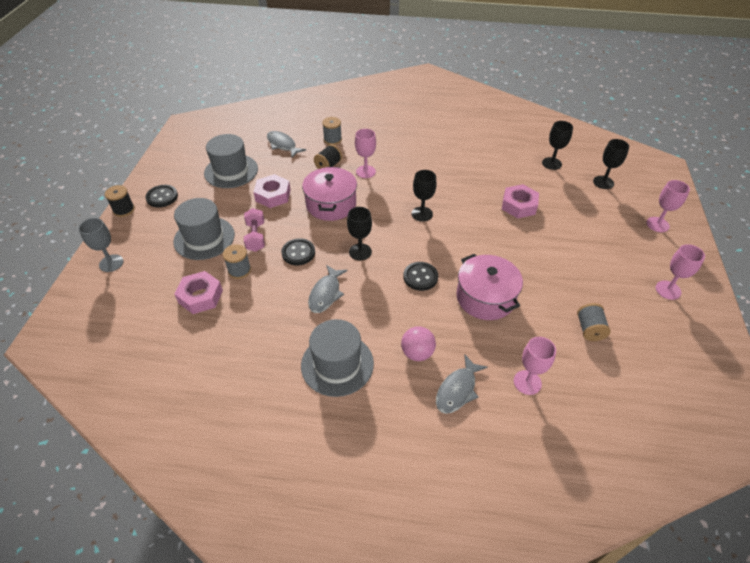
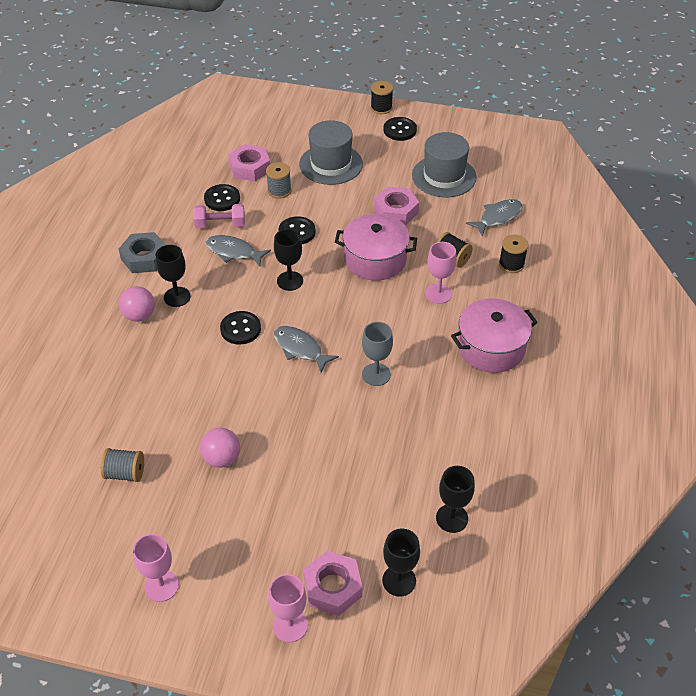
camera: 95 degrees right, 0 degrees up
(111, 263) = (305, 110): grey goblet -> grey goblet (376, 374)
(248, 313) = (222, 199): none -> black button
(256, 237) = (327, 200): pink dumbbell -> pink dumbbell (220, 225)
(332, 139) = (511, 264): grey spool -> black spool
(337, 364) = (144, 258): grey hat -> grey nut
(422, 214) = (348, 342): black goblet -> black goblet (177, 297)
(457, 390) = (88, 341): grey fish -> grey fish (300, 348)
(485, 297) = (197, 383): pink pot -> pink pot (491, 348)
(519, 205) = (353, 451): pink nut -> pink nut (332, 587)
(527, 382) = (77, 398): pink goblet -> none
(552, 272) = (222, 458): none -> pink ball

